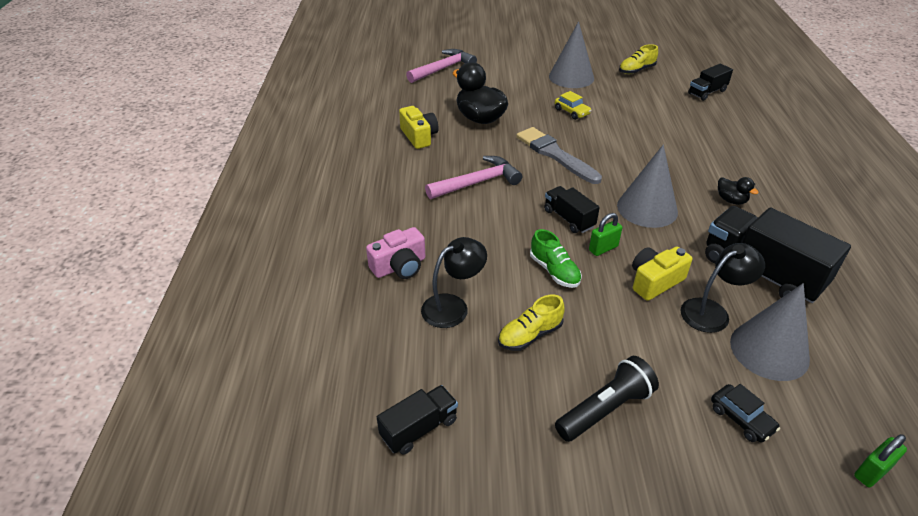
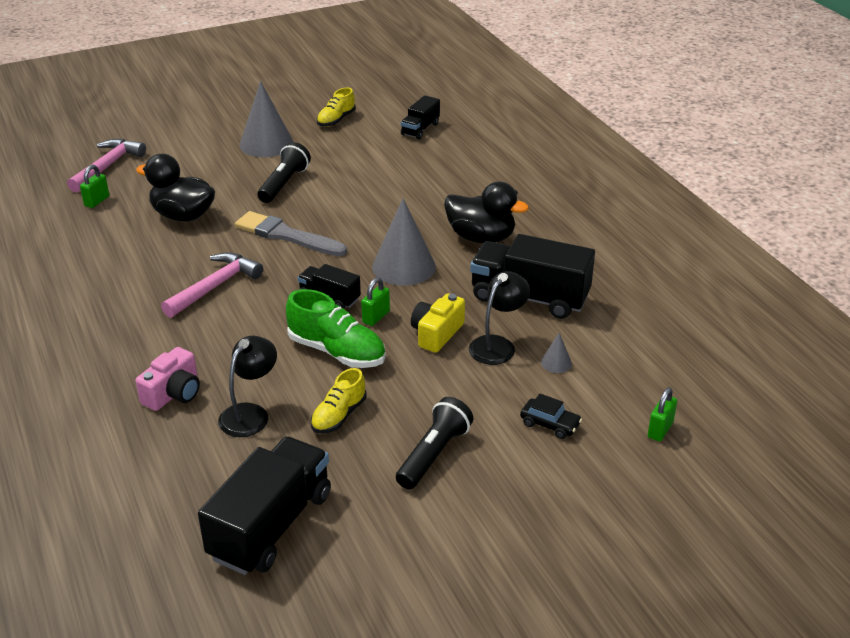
camera: 25 degrees left, 5 degrees down
(419, 136) = (121, 253): yellow camera -> none
(419, 428) = (271, 526): black truck -> black truck, size x1.88
(422, 92) = (97, 201): none -> green padlock
(554, 271) = (337, 352): green shoe -> green shoe, size x1.57
(572, 112) = (284, 184): yellow car -> black flashlight
(731, 200) = (481, 237): black duck -> black duck, size x2.04
(769, 350) = (556, 363): grey cone -> grey cone, size x0.44

